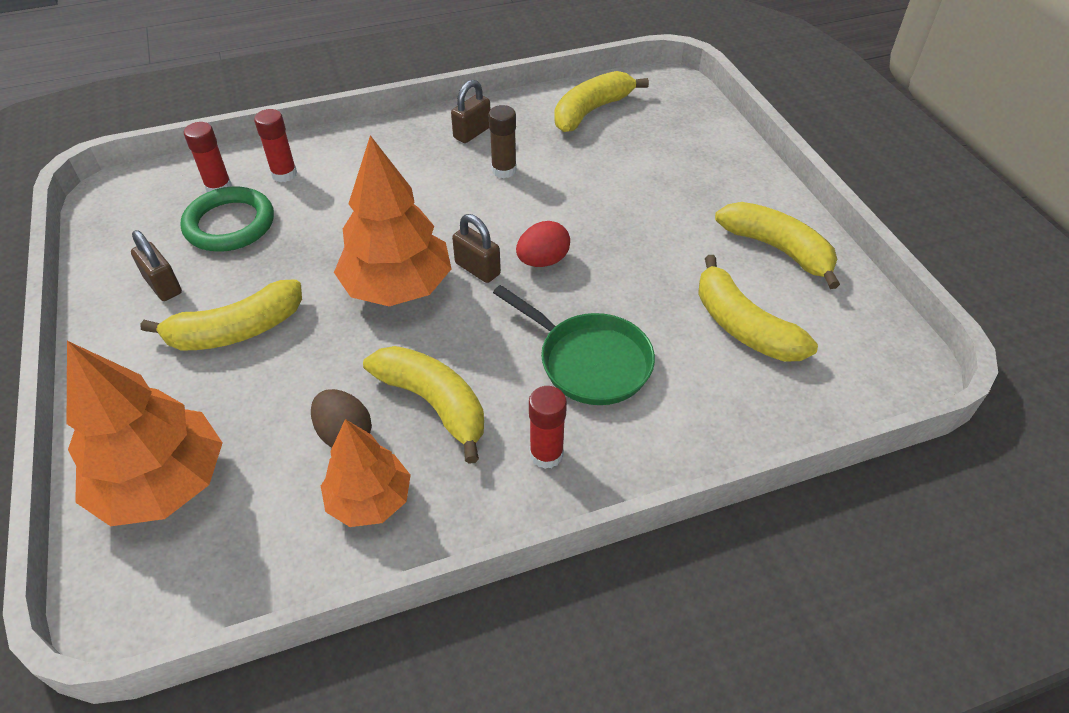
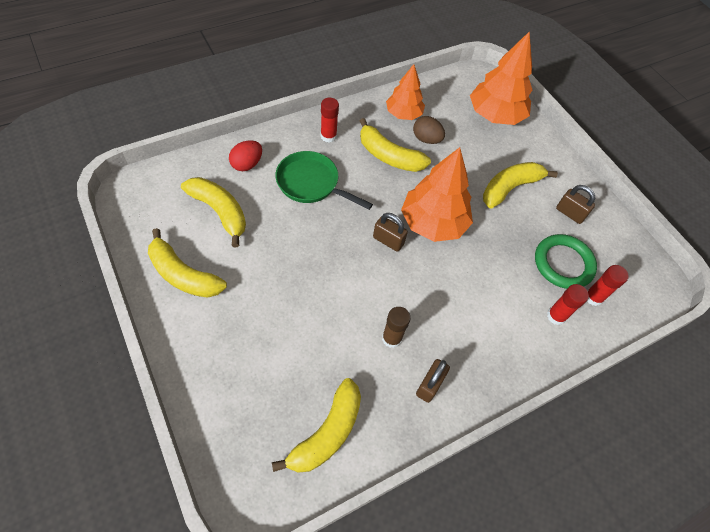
camera: 165 degrees right, 10 degrees up
(543, 261) = (347, 250): red egg -> red egg (247, 164)

